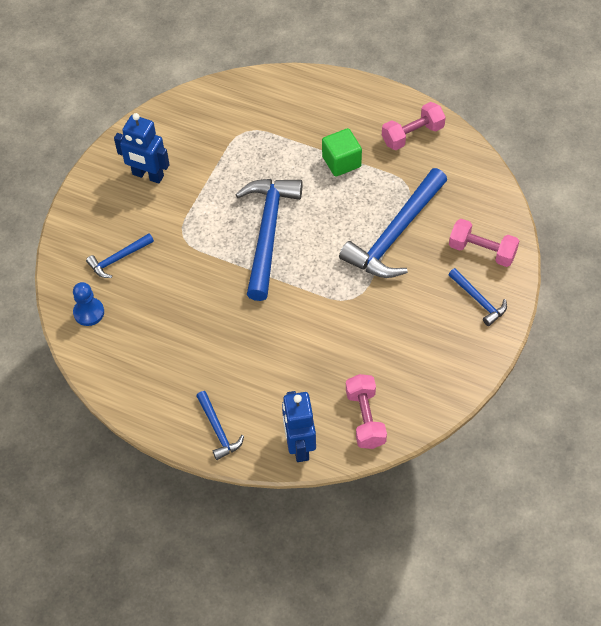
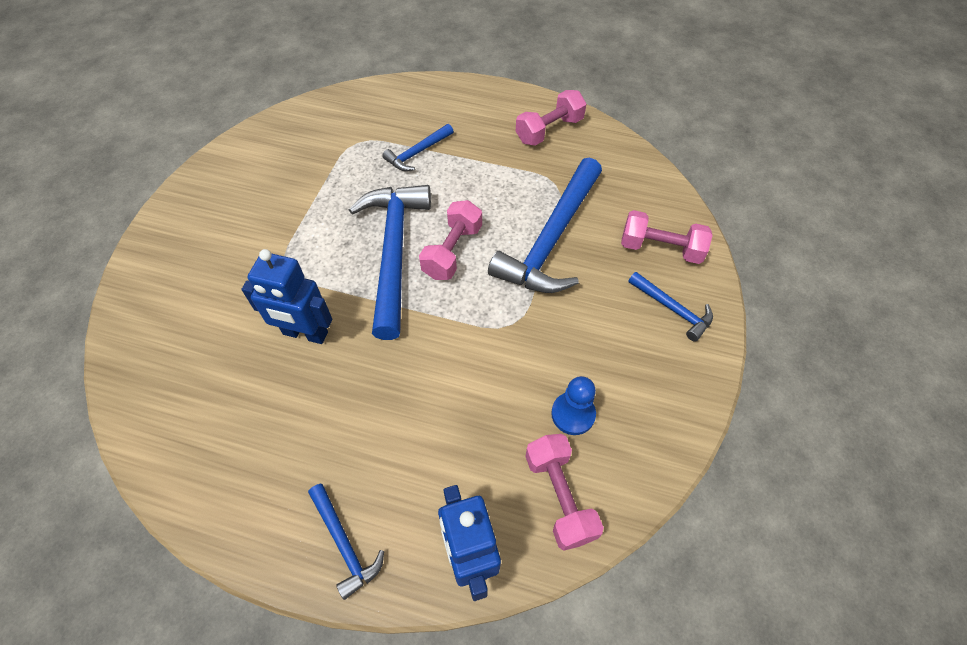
camera: 10 degrees left, 0 degrees up
(89, 312) = (155, 381): blue pawn -> blue pawn (573, 414)
(118, 259) = (200, 304): blue hammer -> blue hammer (417, 153)
(148, 175) = (241, 200): blue robot -> blue robot (305, 333)
(314, 236) = (452, 251): none -> pink dumbbell
(341, 162) = (473, 165): green cube -> none

